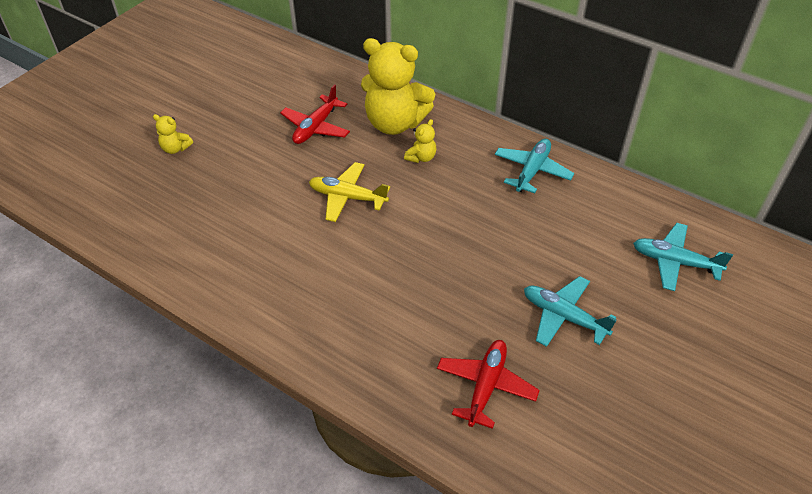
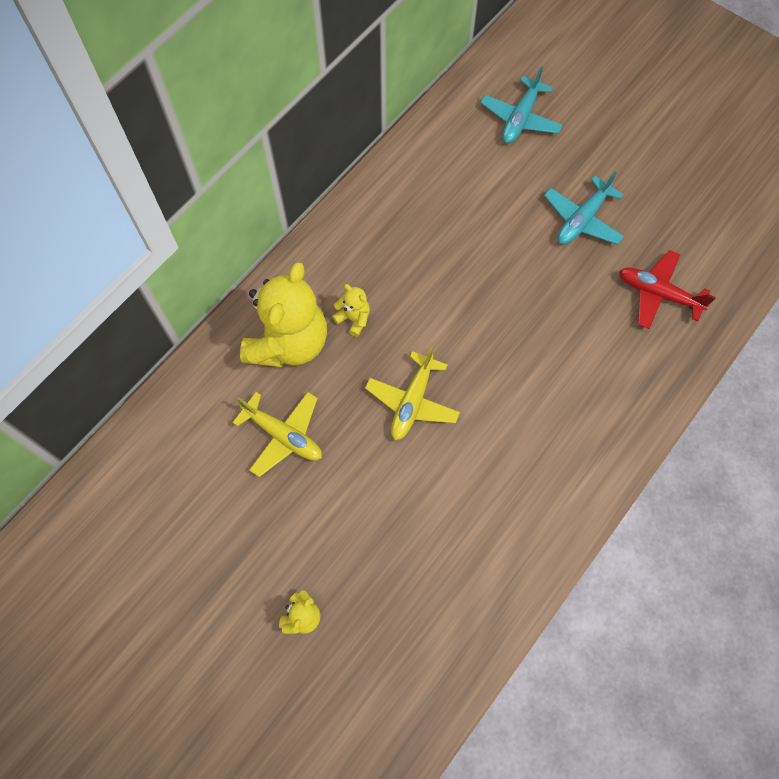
camera: 85 degrees left, 20 degrees up
(316, 127) = (283, 435): red plane -> yellow plane
(532, 171) = (387, 211): turquoise plane -> none

